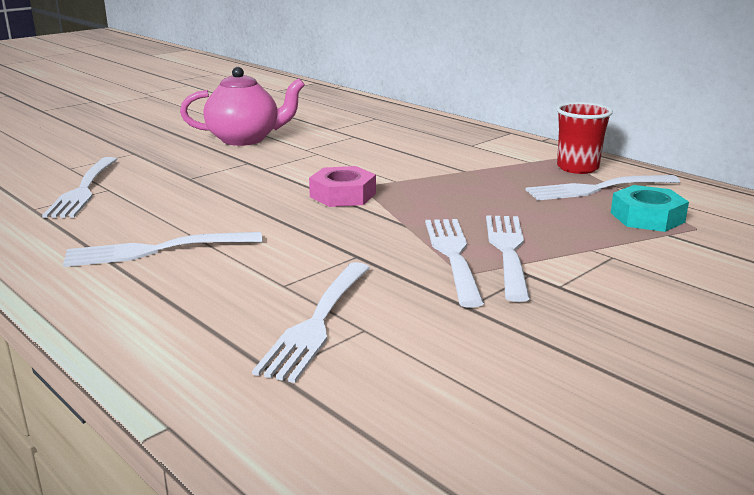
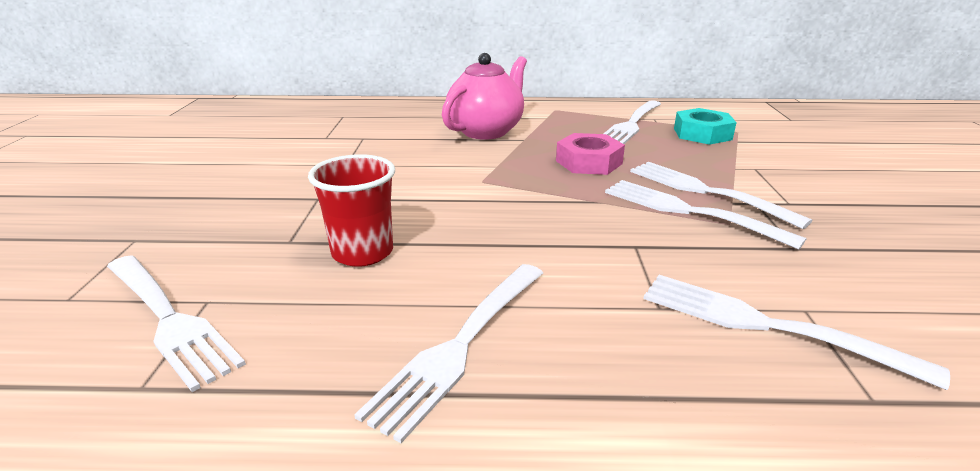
camera: 45 degrees left, 5 degrees up
(245, 139) = (254, 175): pink teapot -> pink teapot (486, 131)
(317, 322) = (769, 326): white fork -> white fork turned 150 degrees clockwise
(343, 195) = (488, 195): pink nut -> pink nut (589, 162)
(577, 168) = (584, 113): red cup -> red cup (362, 252)

